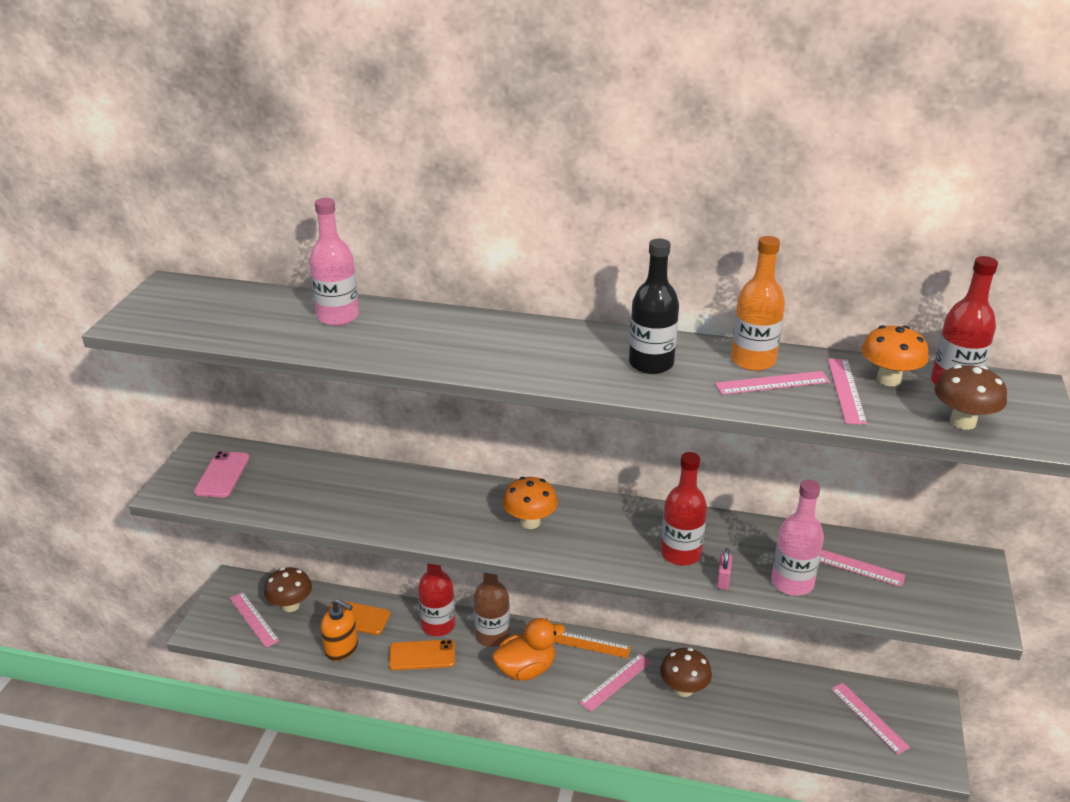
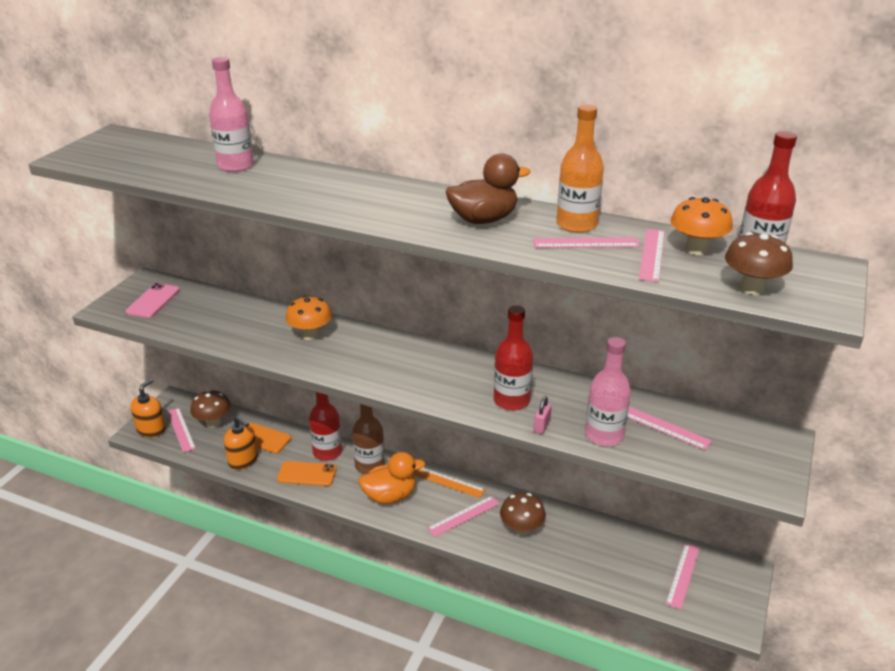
camera: 10 degrees right, 0 degrees up
(217, 623) = (151, 429): none -> orange soap dispenser
(530, 522) = (390, 362): orange mushroom -> orange mushroom (310, 335)
(651, 363) = (483, 219): black bottle -> brown duck
(869, 717) = (683, 575): pink ruler -> pink ruler turned 45 degrees clockwise

